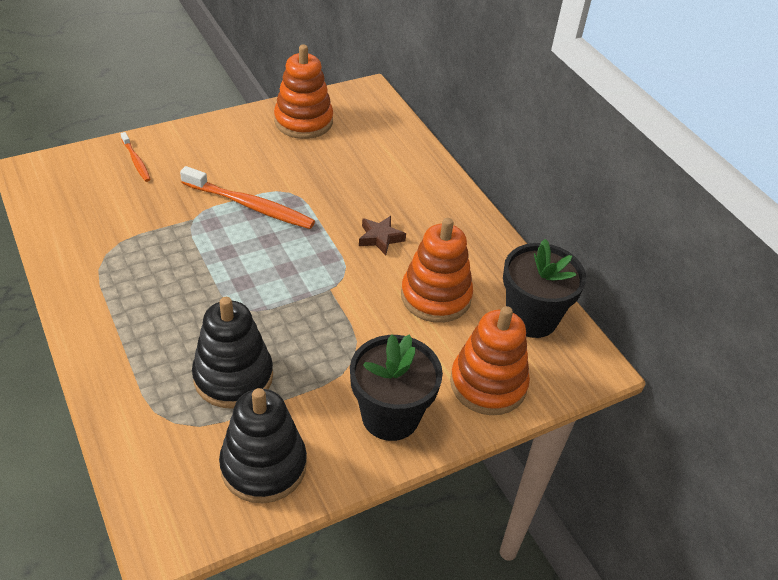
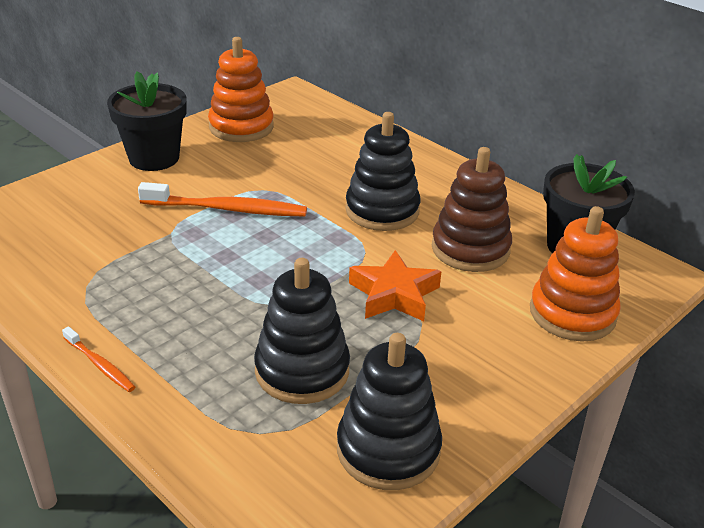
camera: 15 degrees left, 10 degrees down
(136, 161) = (75, 193): orange toothbrush -> orange toothbrush (100, 365)
(345, 325) = (394, 294): none -> orange star
(380, 238) = (382, 210): brown star -> black stacking toy
(390, 416) = (494, 366): black flower pot -> black flower pot (154, 158)
(436, 296) = (470, 249): orange stacking toy -> brown stacking toy

